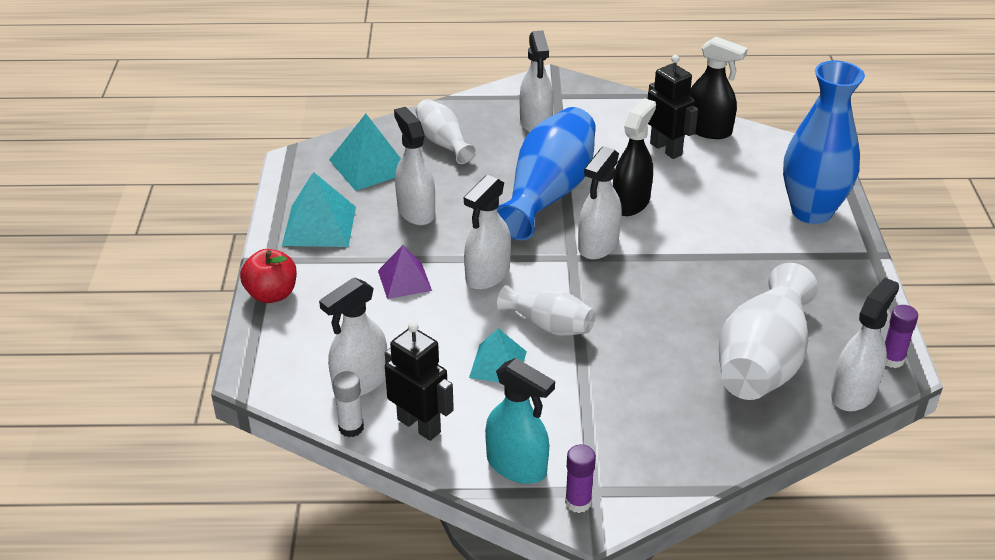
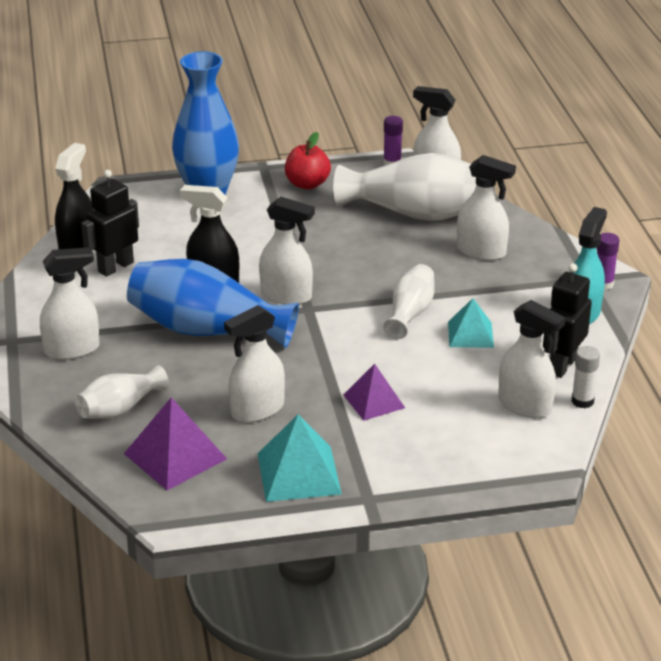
camera: 100 degrees left, 5 degrees down
(272, 294) = (424, 484): red apple -> red apple (307, 184)
(370, 166) = (175, 456): turquoise pyramid -> purple pyramid
(487, 275) = (350, 353): white spray bottle -> white spray bottle (481, 252)

